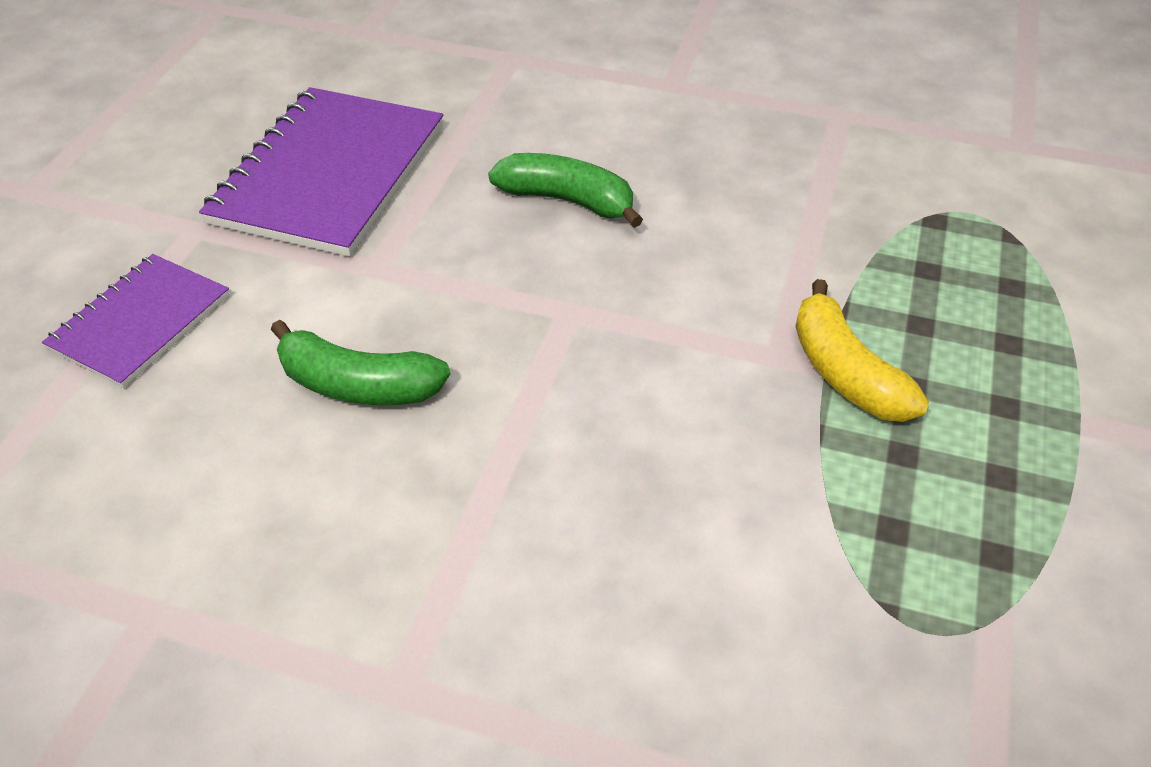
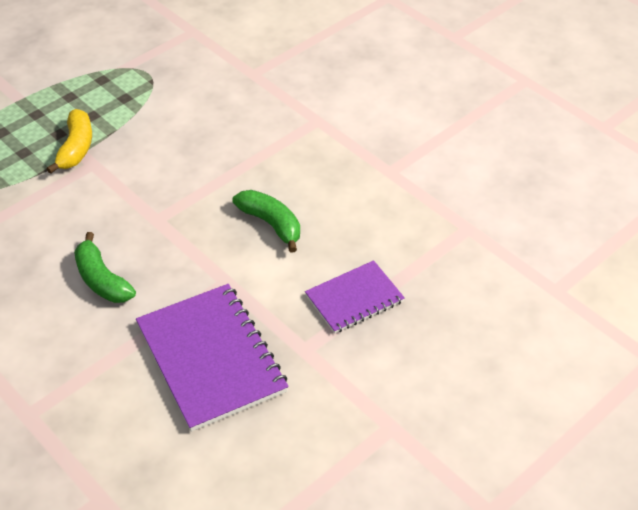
camera: 150 degrees left, 0 degrees up
(330, 174) = (211, 358): purple notebook -> purple notebook turned 75 degrees counterclockwise

